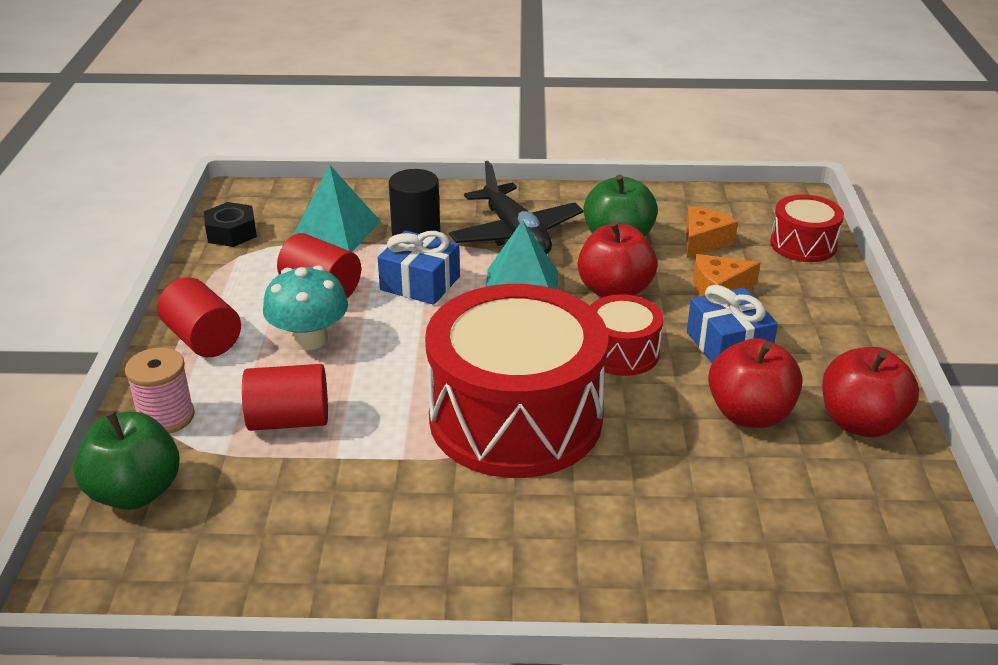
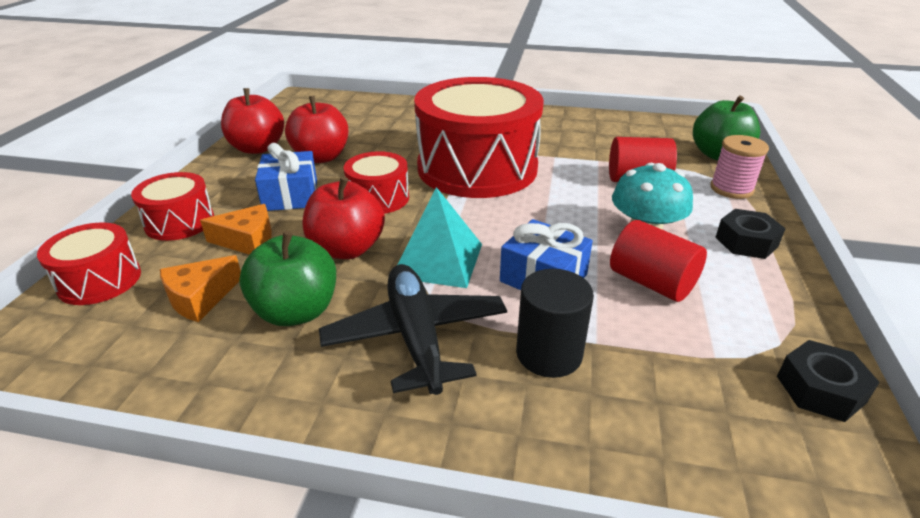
camera: 170 degrees left, 0 degrees up
(203, 339) = (746, 242): red cylinder -> black nut
(336, 230) = (664, 374): turquoise pyramid -> none
(810, 300) = (180, 222): none -> red drum

